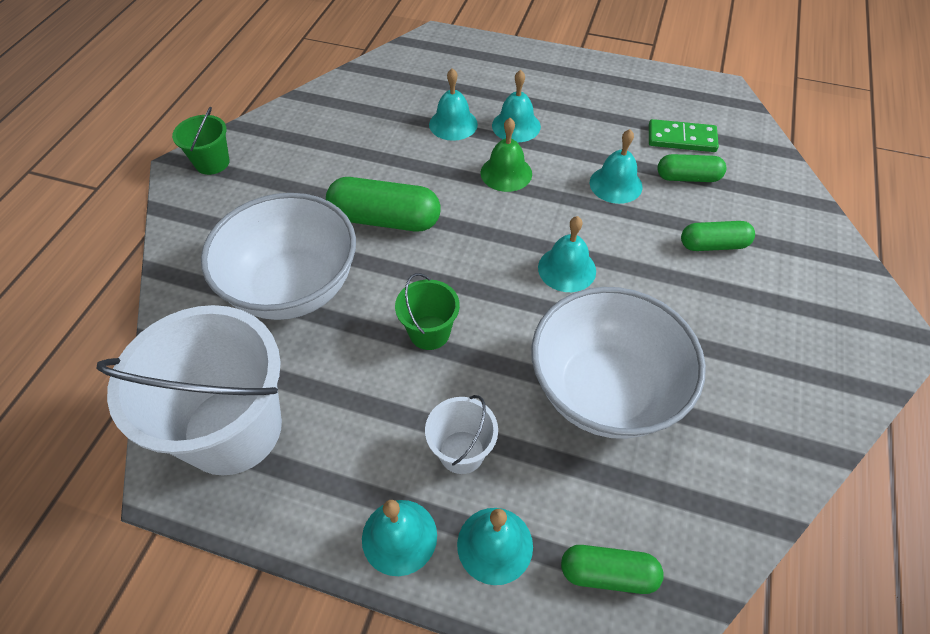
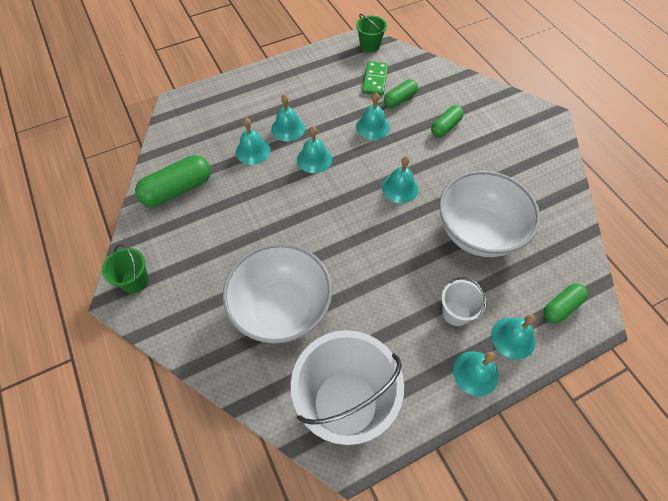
camera: 45 degrees left, 5 degrees up
(385, 219) = (283, 232): green capsule -> green capsule (178, 189)
(429, 332) = (377, 271): green bucket -> green bucket (370, 45)
(506, 173) = (314, 159): green bell -> turquoise bell
(681, 138) = (375, 80): green domino -> green domino turned 45 degrees counterclockwise

